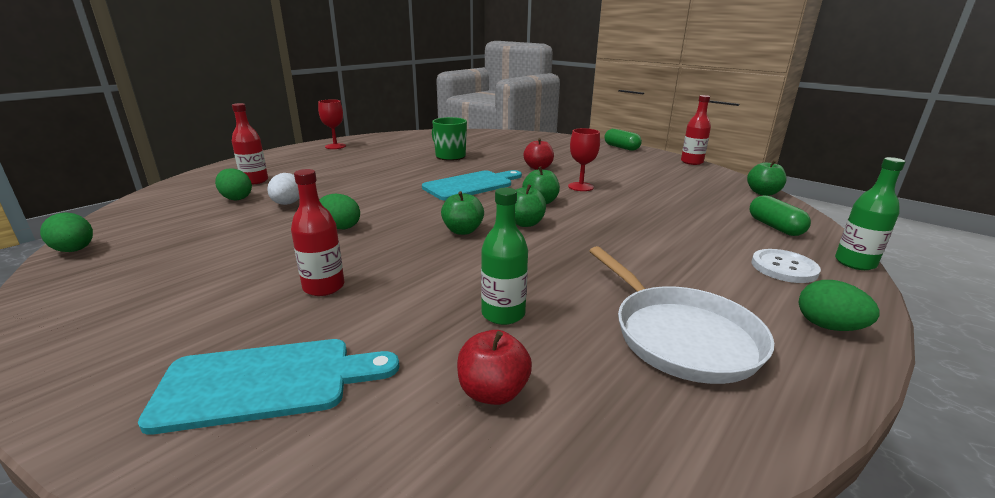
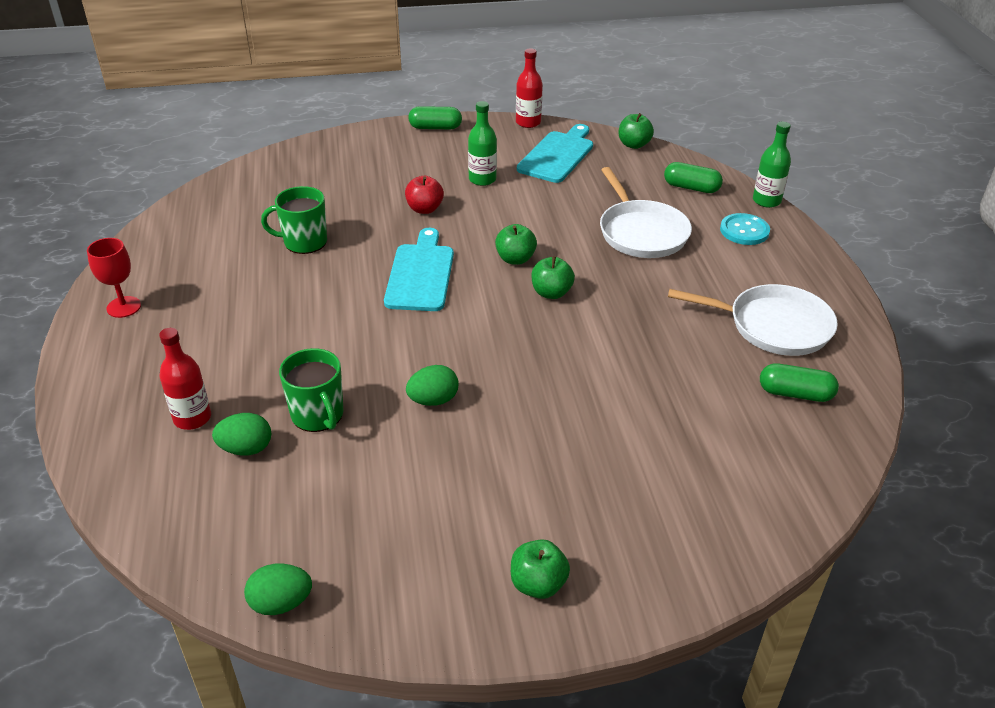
camera: 50 degrees left, 15 degrees up
(266, 383) = (670, 518): turquoise cutting board -> turquoise cutting board (558, 155)
(287, 204) = (318, 415): white egg -> green mug
(324, 287) = (555, 451): red bottle -> none
(462, 231) = (527, 333): green apple -> green apple (538, 584)
(493, 392) = (761, 427): red apple -> none
(503, 314) = (683, 381): green bottle -> green bottle (482, 179)
(580, 187) = (508, 217): red goblet -> none
(590, 397) = (795, 394): none -> green capsule
(668, 228) = (641, 232): none -> white pan
(784, 268) = (744, 231): white button -> turquoise button
(828, 326) = (813, 268): green egg -> none

